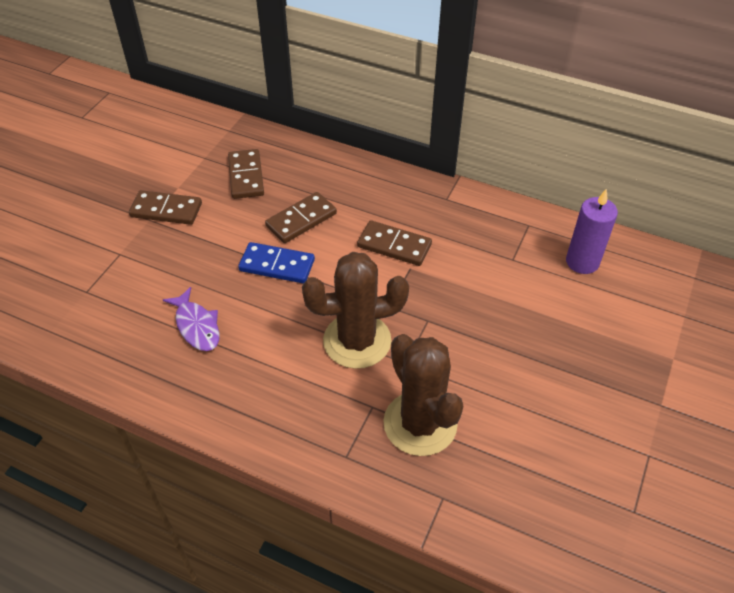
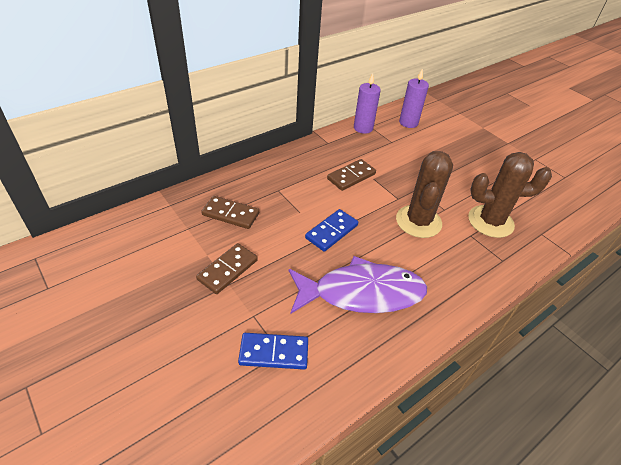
camera: 65 degrees left, 5 degrees down
(83, 286) = (274, 352): none -> blue domino
(196, 326) = (362, 293): purple fish -> purple fish, size x2.03
(301, 220) = (298, 205): brown domino -> none
(515, 219) = (363, 128): none -> purple candle

